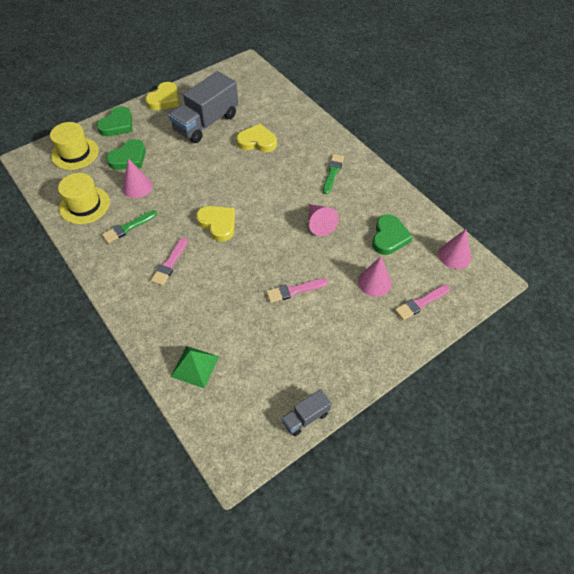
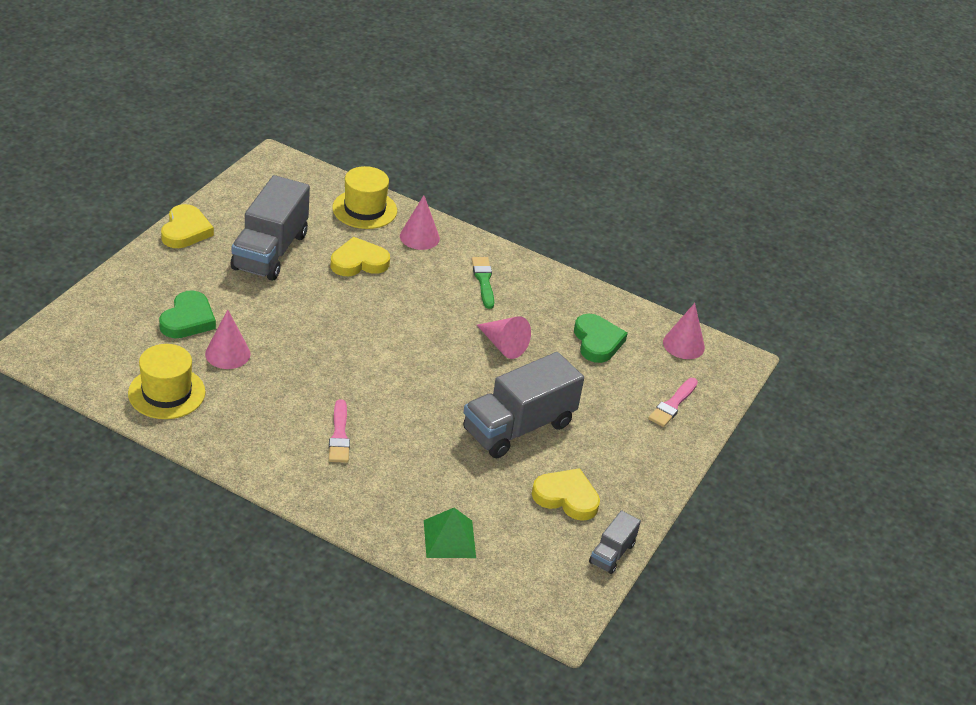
camera: 30 degrees left, 15 degrees down
(75, 153) = (100, 329): yellow hat -> yellow hat (364, 209)
(117, 125) = (138, 278): green heart -> none
(128, 227) = (251, 406): green brush -> none
(218, 224) = (372, 374): yellow heart -> yellow heart (566, 497)
(294, 290) = (518, 427): pink brush -> grey truck
(374, 282) = (608, 395): pink cone -> pink cone (419, 237)

